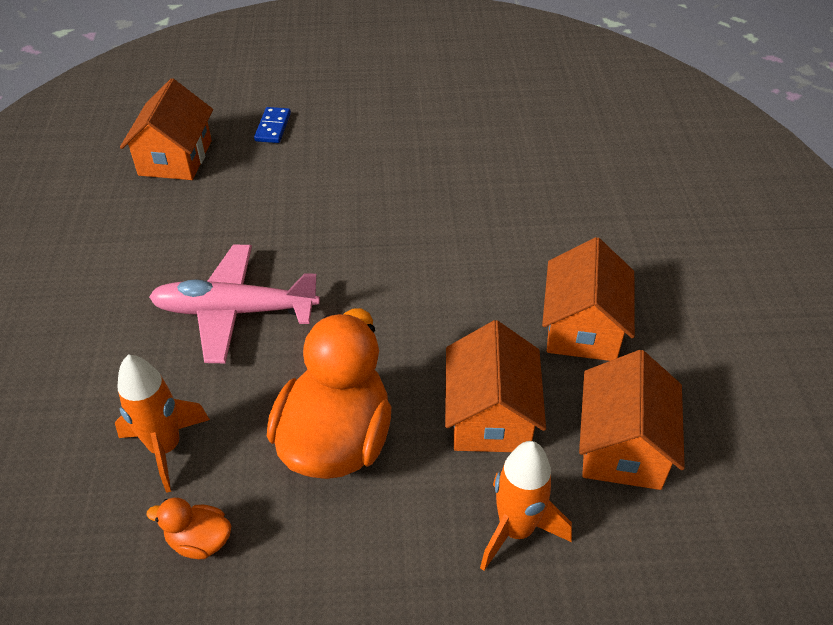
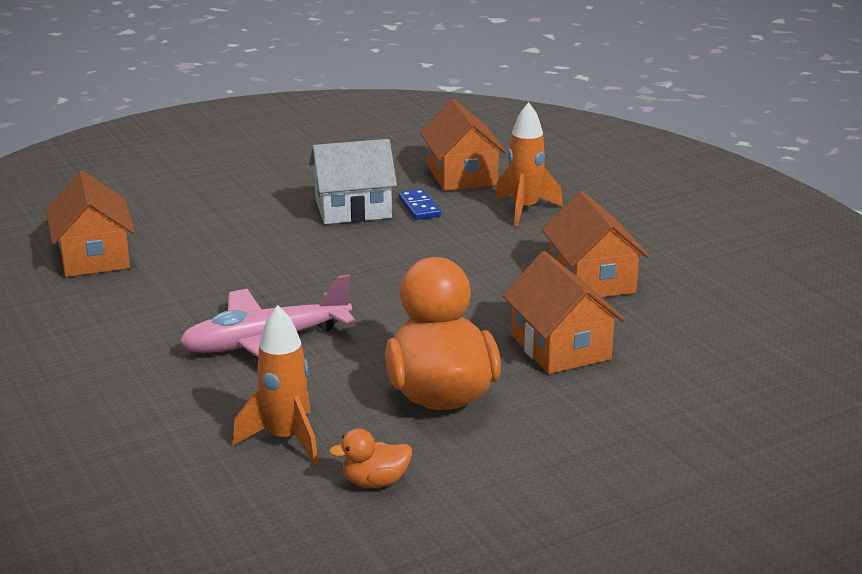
camera: 25 degrees left, 20 degrees down
(273, 127) = (179, 216): blue domino -> blue domino (419, 207)
(421, 160) = (353, 209): none -> white house
(516, 530) = (637, 403): orange rocket -> orange rocket (524, 209)
(622, 446) = (681, 337): orange house -> orange house (462, 175)

